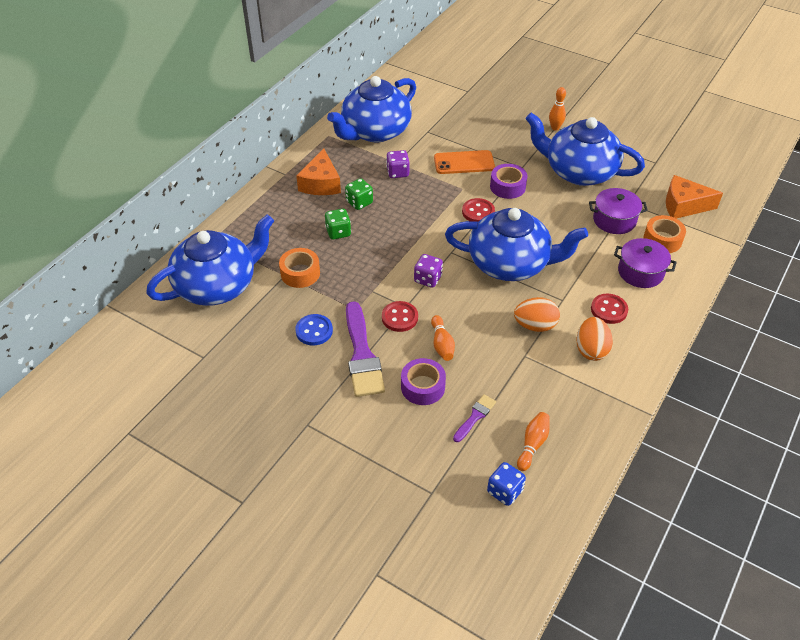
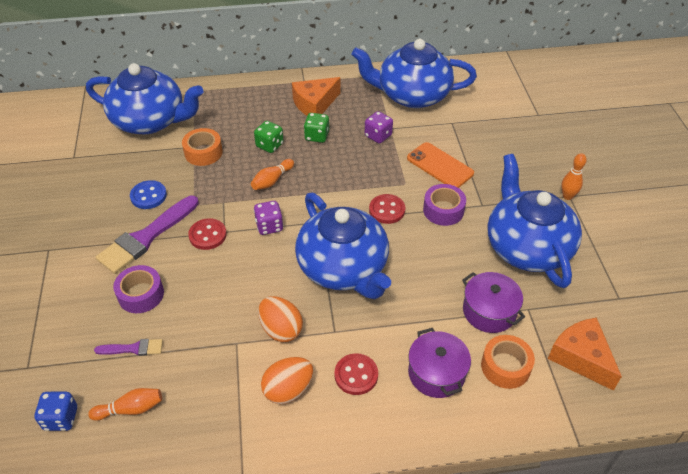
camera: 50 degrees right, 0 degrees up
(442, 344) = (200, 279): orange bowling pin -> orange bowling pin (272, 180)

